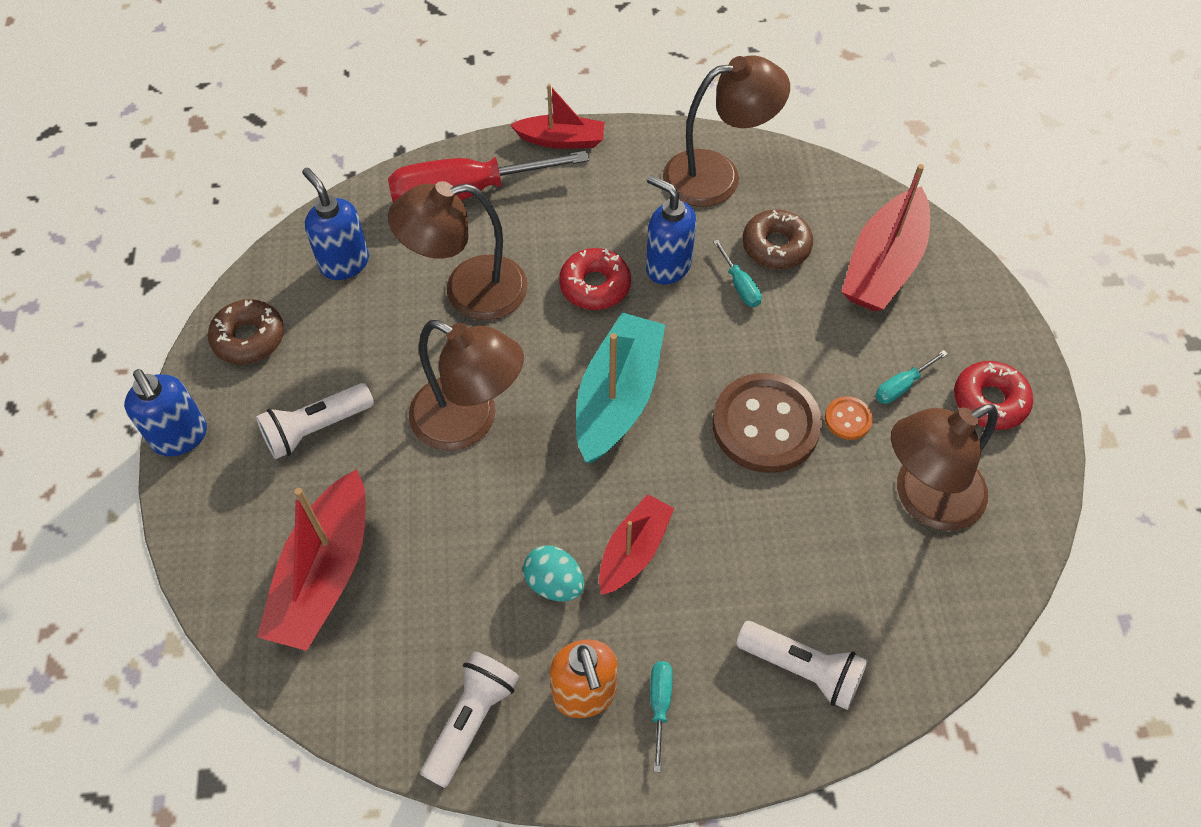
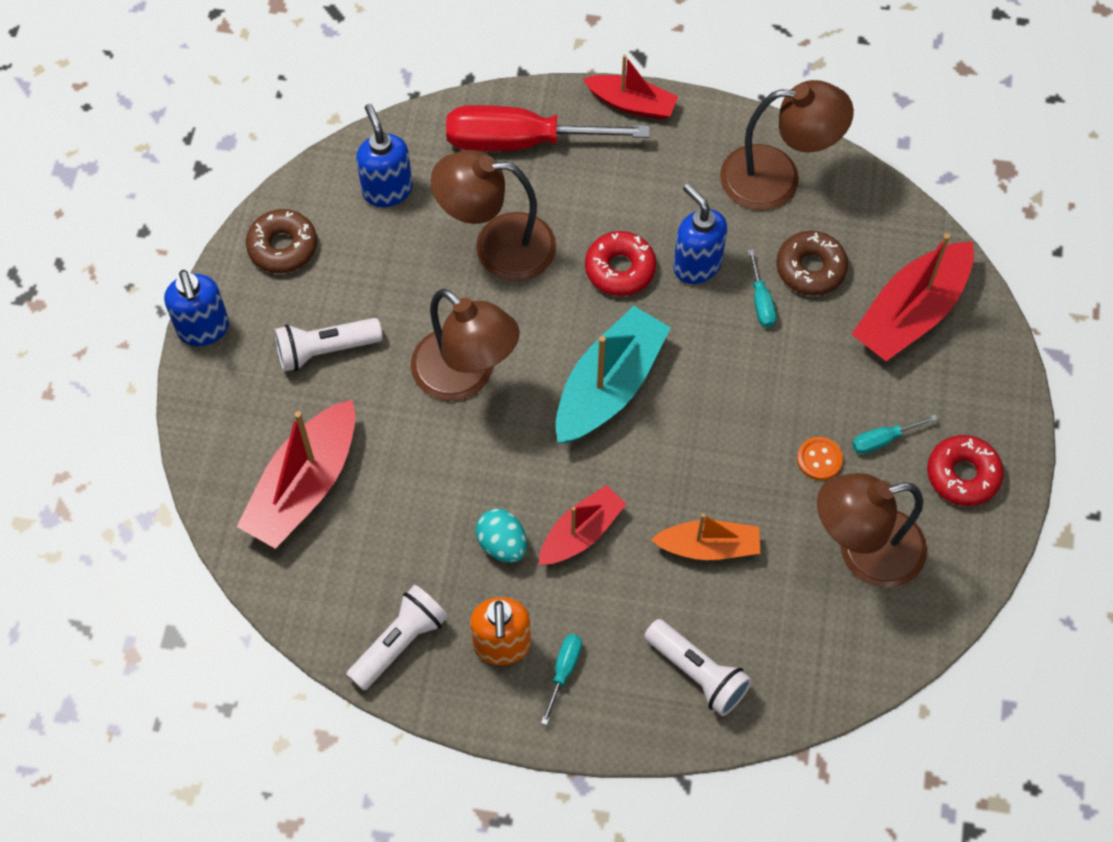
camera: 15 degrees right, 5 degrees up
(765, 425) = (739, 446): brown button -> none
(768, 532) = (708, 547): none -> orange boat

